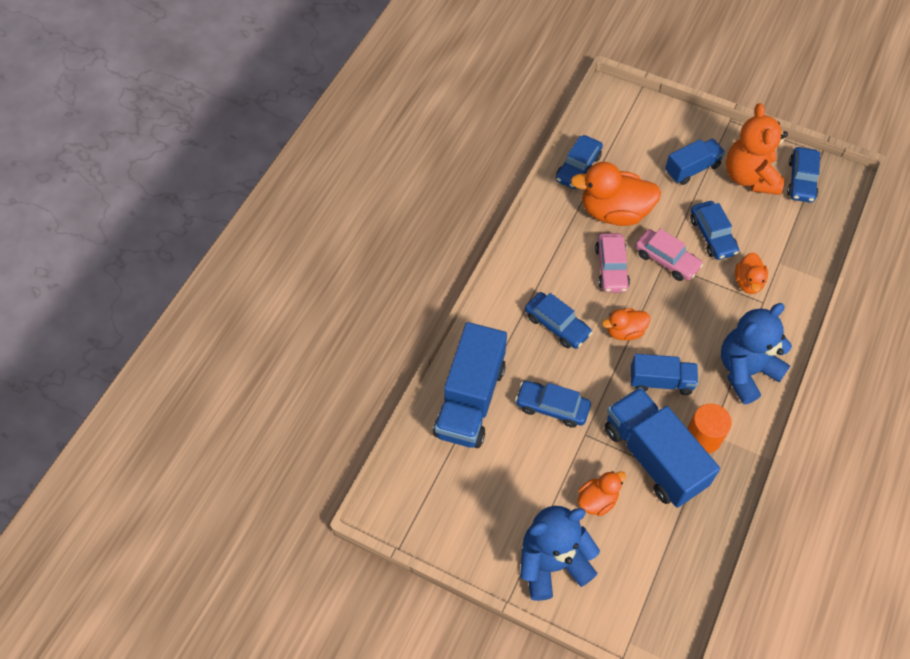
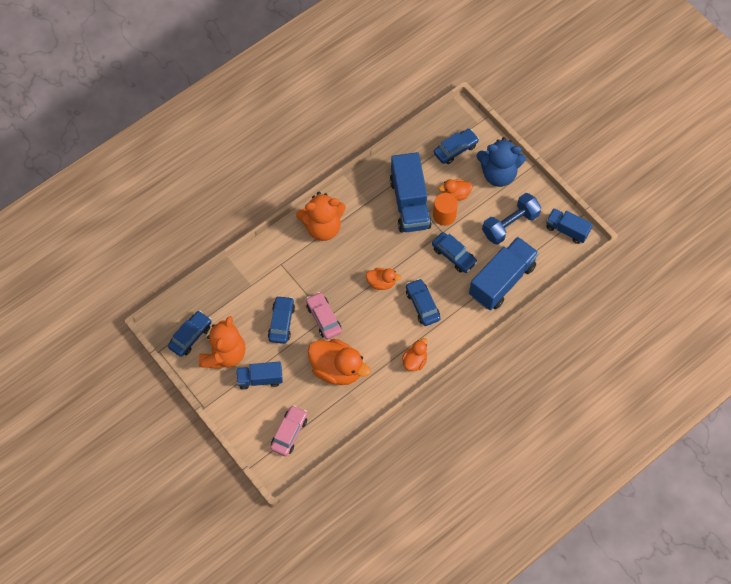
camera: 155 degrees left, 5 degrees up
(497, 487) = (510, 224): none -> blue dumbbell
(578, 168) = (341, 416): blue car -> blue car (455, 149)
(611, 268) = (364, 329): pink car -> pink car (289, 433)
(661, 381) = (378, 243): blue truck -> blue truck (567, 230)
(703, 437) = (374, 202): orange cylinder -> orange cylinder (444, 215)
(746, 371) = (322, 227): blue teddy bear -> orange teddy bear
(748, 282) = (281, 280): orange duck -> orange duck (414, 361)

